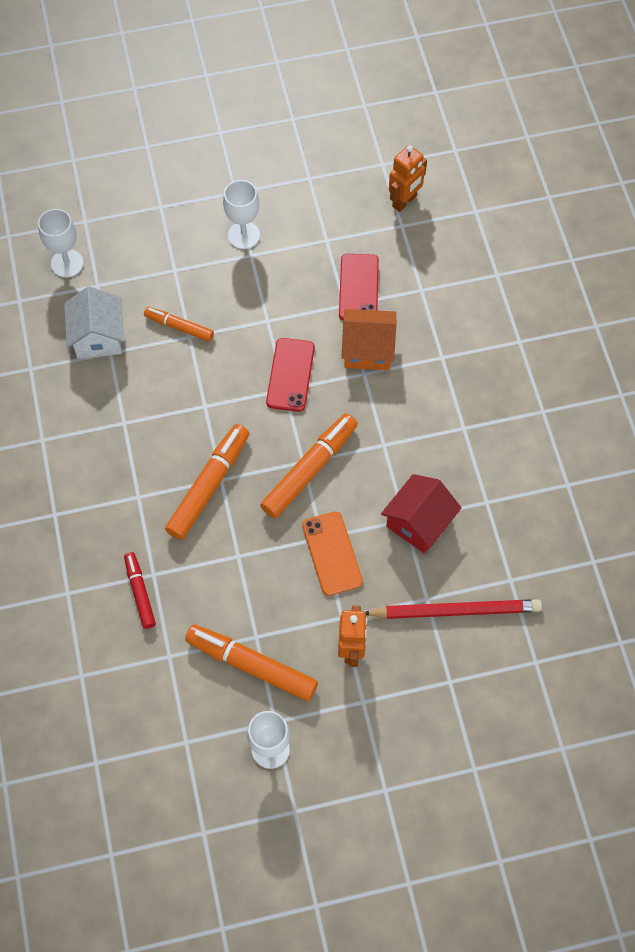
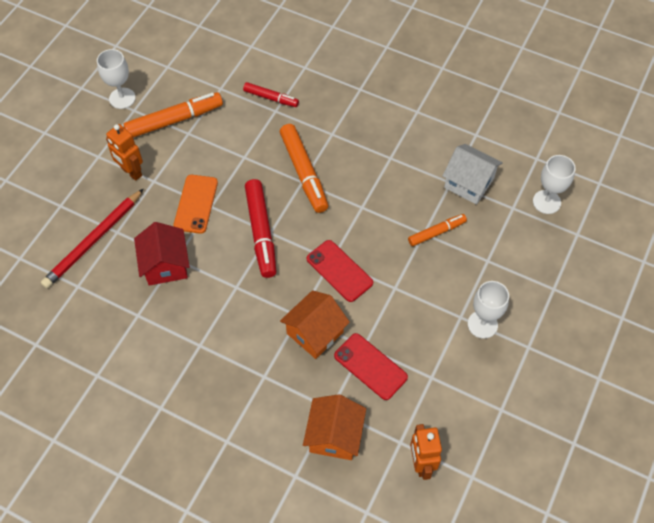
camera: 130 degrees right, 5 degrees down
(309, 470) = (261, 232): orange marker -> red marker
(332, 553) = (196, 204): orange phone -> orange phone turned 75 degrees clockwise
(440, 271) = (334, 436): none -> orange house

